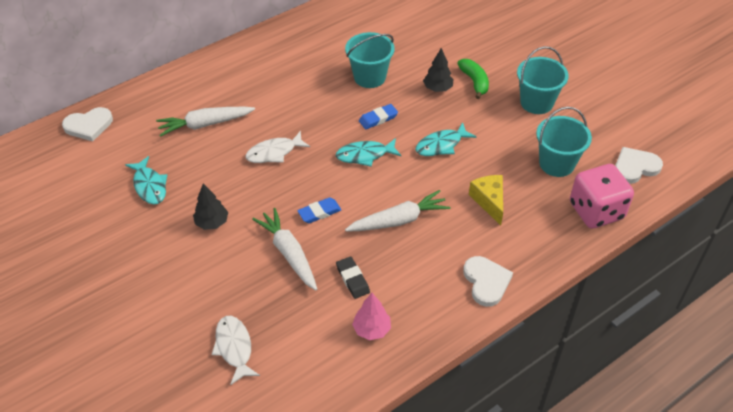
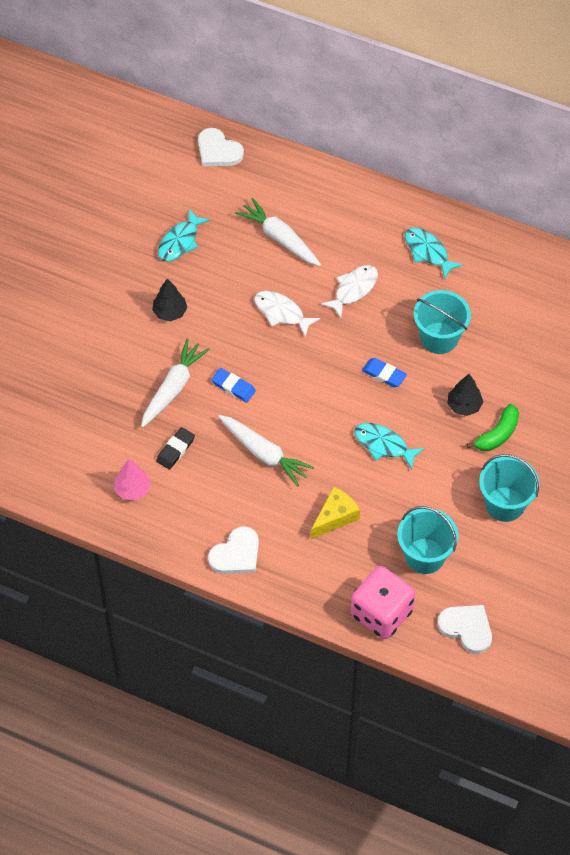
camera: 60 degrees right, 10 degrees up
(234, 348) = (57, 401): white fish -> white fish (353, 289)
(365, 155) = (327, 387): turquoise fish -> turquoise fish (428, 252)

